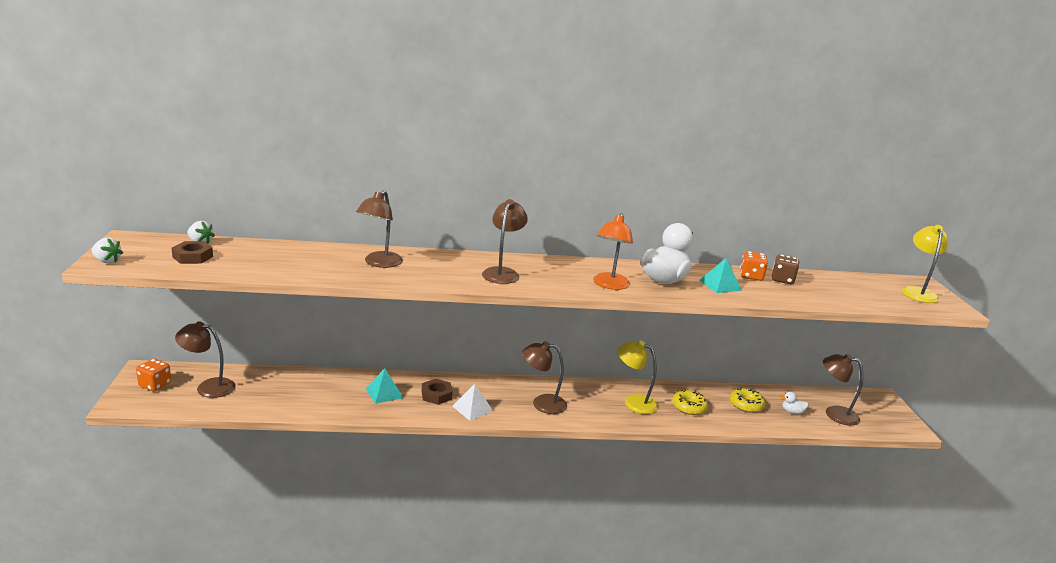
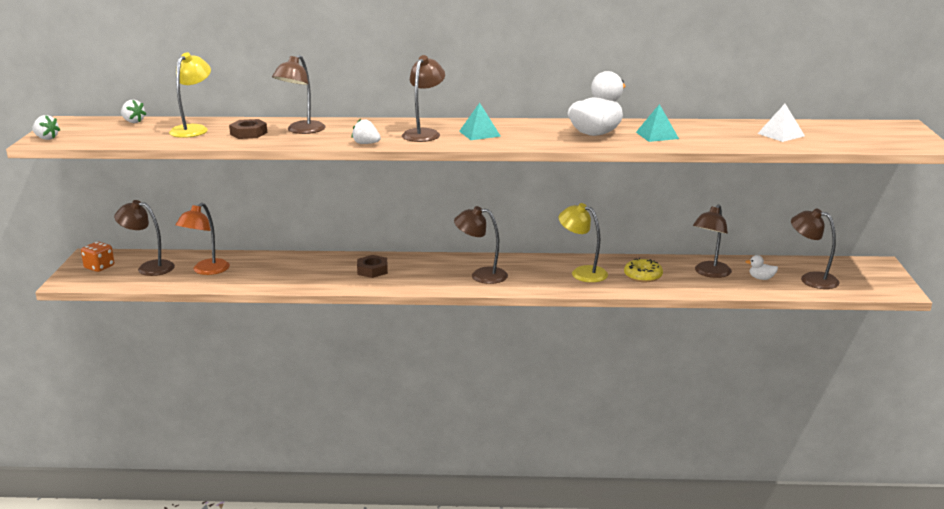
camera: 10 degrees right, 0 degrees up
(192, 257) = (124, 132): brown nut -> brown nut (248, 133)
(384, 393) = (319, 269): turquoise pyramid -> turquoise pyramid (479, 133)
(449, 284) = (366, 144): none -> white strawberry
(472, 408) = (407, 280): white pyramid -> white pyramid (781, 134)
(609, 285) = (533, 139): orange lamp -> orange lamp (206, 270)
(746, 405) = (709, 273): yellow donut -> brown lamp
(751, 276) = (698, 127): orange dice -> none
(782, 280) = (733, 128): brown dice -> none
(917, 292) = (890, 133): yellow lamp -> yellow lamp (193, 129)

